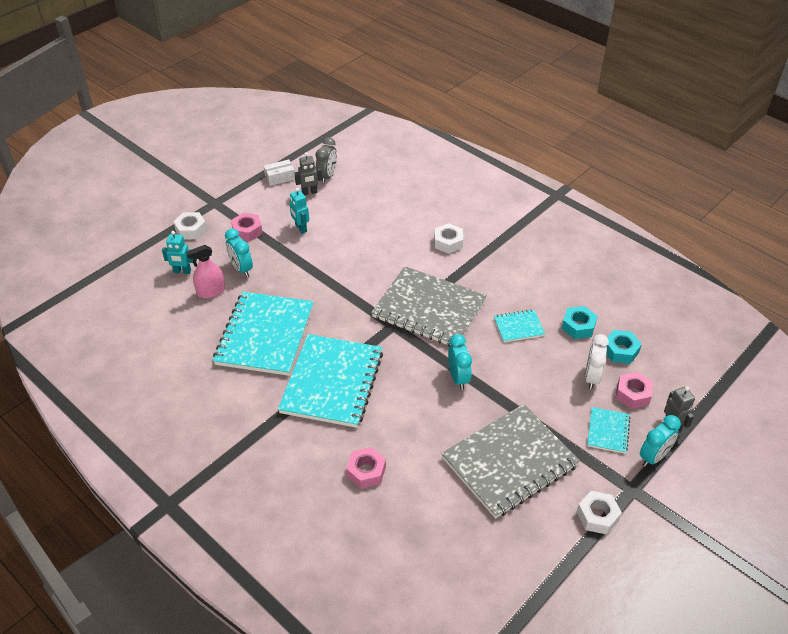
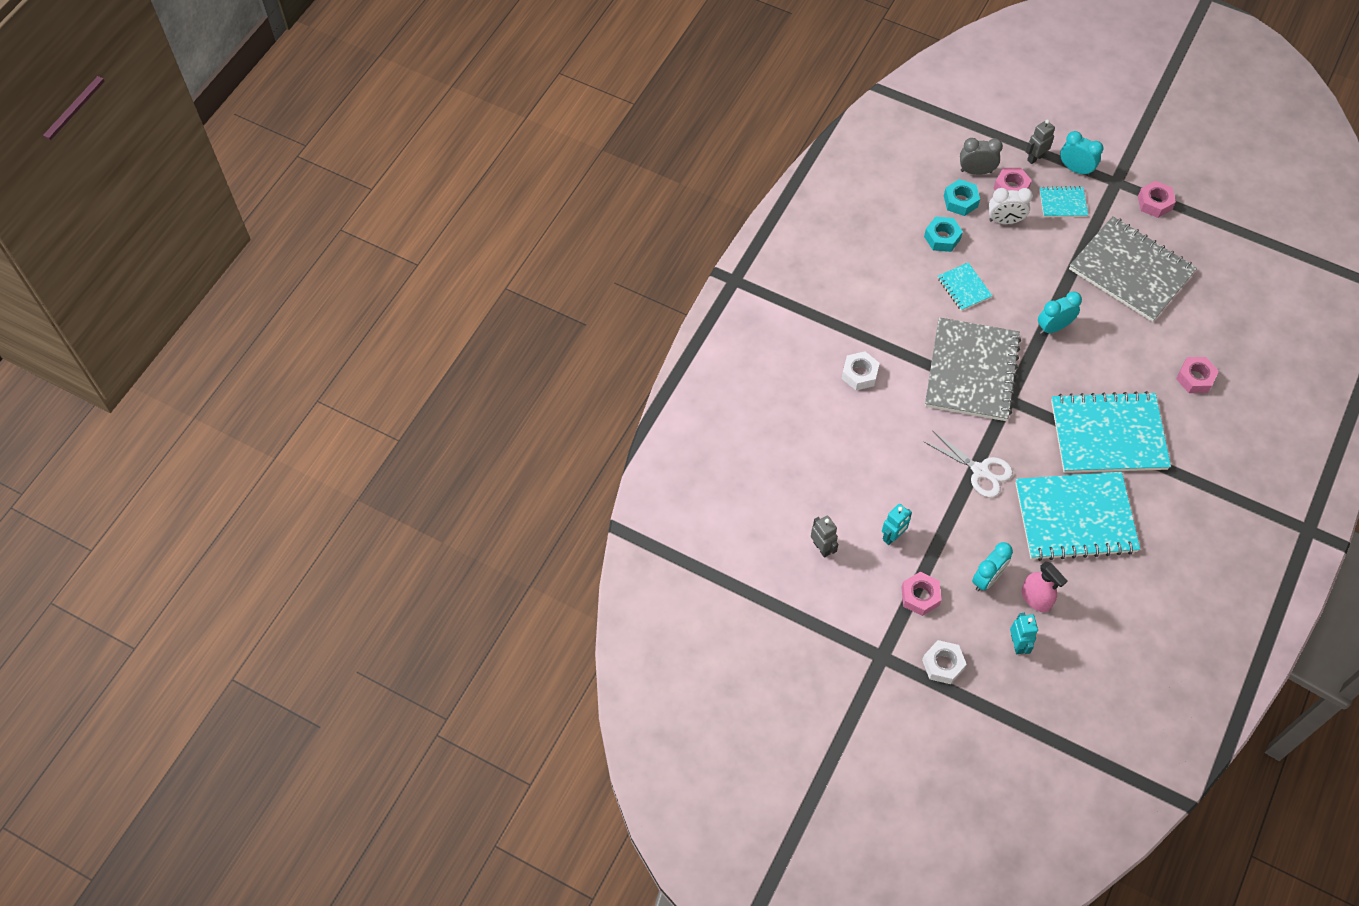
camera: 105 degrees left, 15 degrees up
(280, 177) = (803, 594): white box -> none
(327, 176) = (781, 537): grey clock -> grey clock (976, 171)
(333, 289) = (981, 471): none -> white scissors
(597, 516) = (1154, 203): white nut -> pink nut

